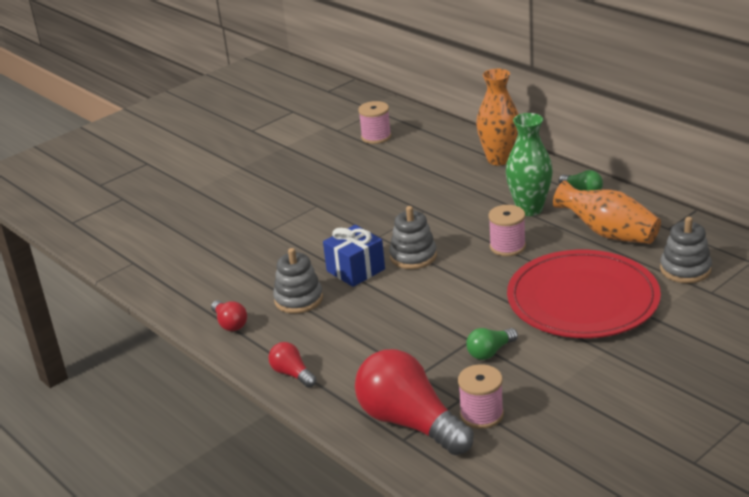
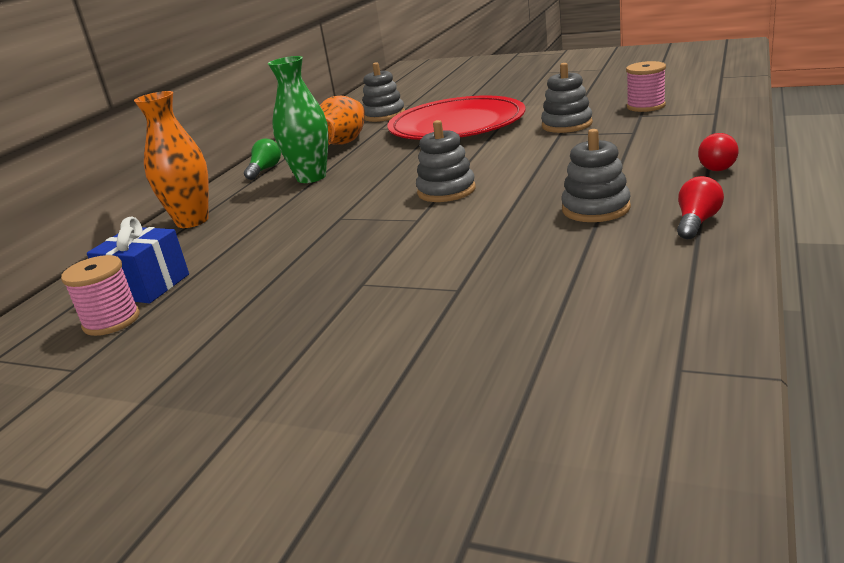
camera: 115 degrees left, 5 degrees down
(355, 270) = (502, 205): blue gift -> blue gift (147, 286)
(410, 423) = (694, 116): red light bulb -> none
(490, 352) = (567, 125): green light bulb -> grey stacking toy
(507, 247) = (393, 165): pink spool -> none

